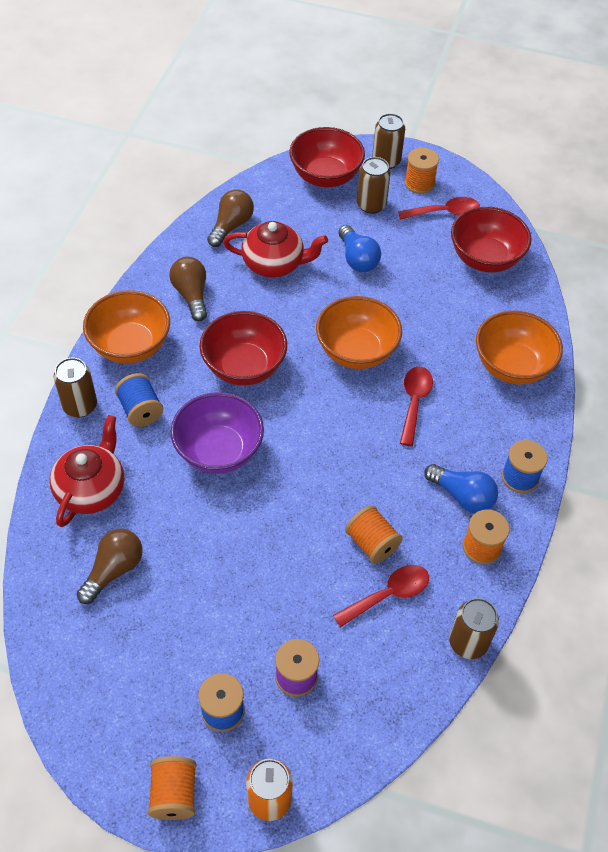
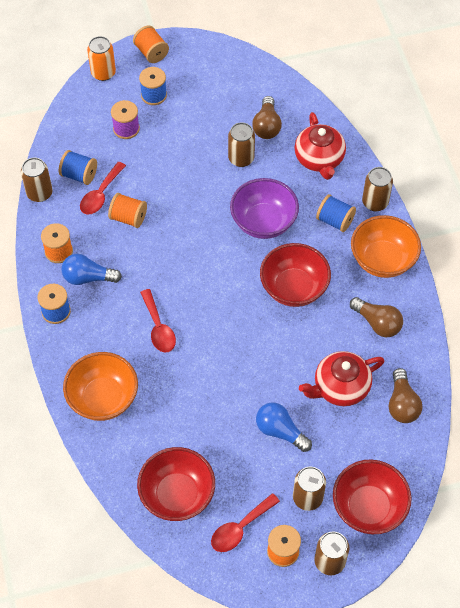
camera: 150 degrees right, 5 degrees up
(181, 544) = (241, 158): none -> brown can
(356, 351) = (225, 345): orange bowl -> none
(401, 639) = (79, 175): none -> blue spool

